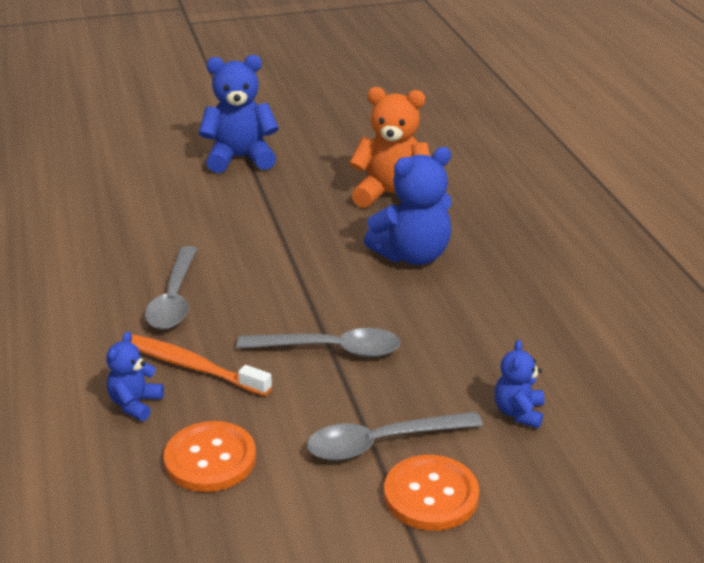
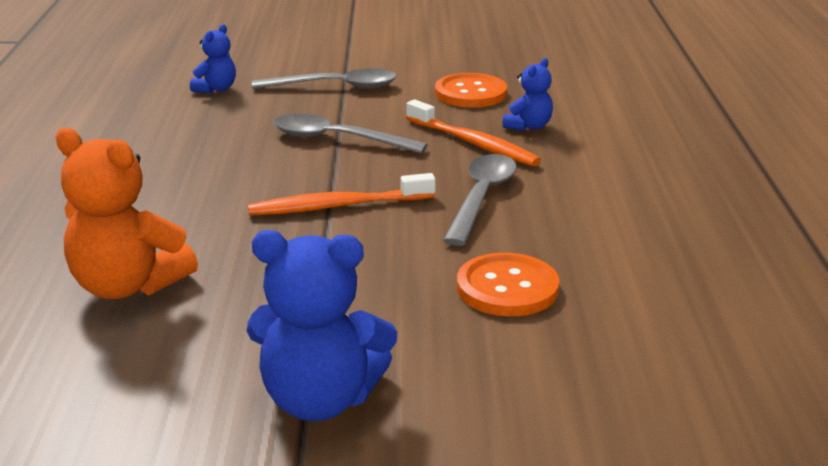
camera: 165 degrees left, 5 degrees down
(290, 273) = (337, 206): none -> orange toothbrush
(412, 255) = (181, 206): blue teddy bear -> none
(431, 495) = (321, 64): orange button -> orange button (507, 288)

